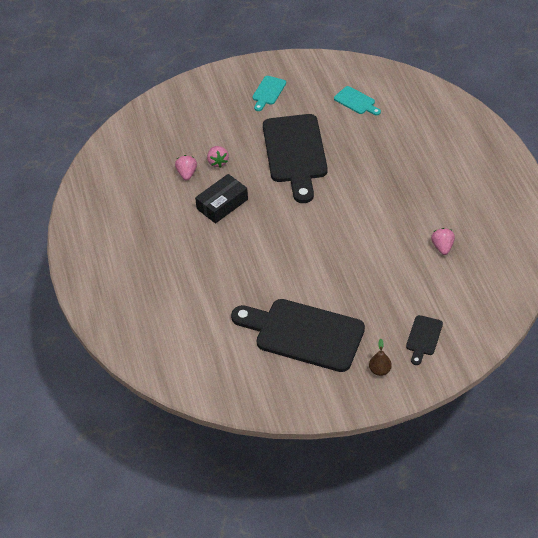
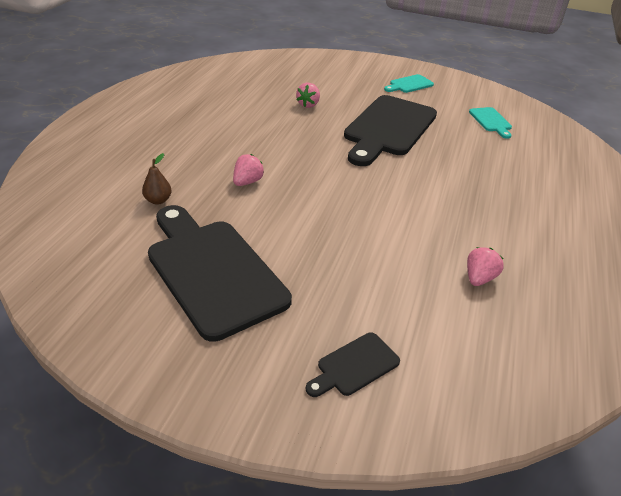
camera: 30 degrees right, 10 degrees down
(187, 174) = (271, 100): pink strawberry -> pink strawberry (247, 182)
(222, 204) = (274, 130): black box -> none
(380, 370) = (252, 369): brown pear -> brown pear (158, 200)

